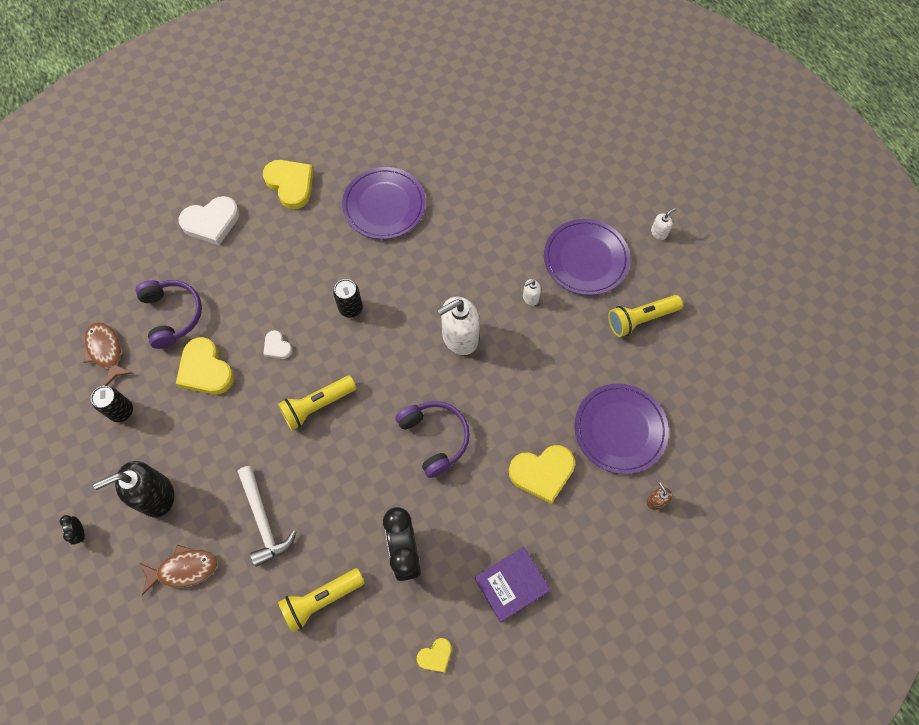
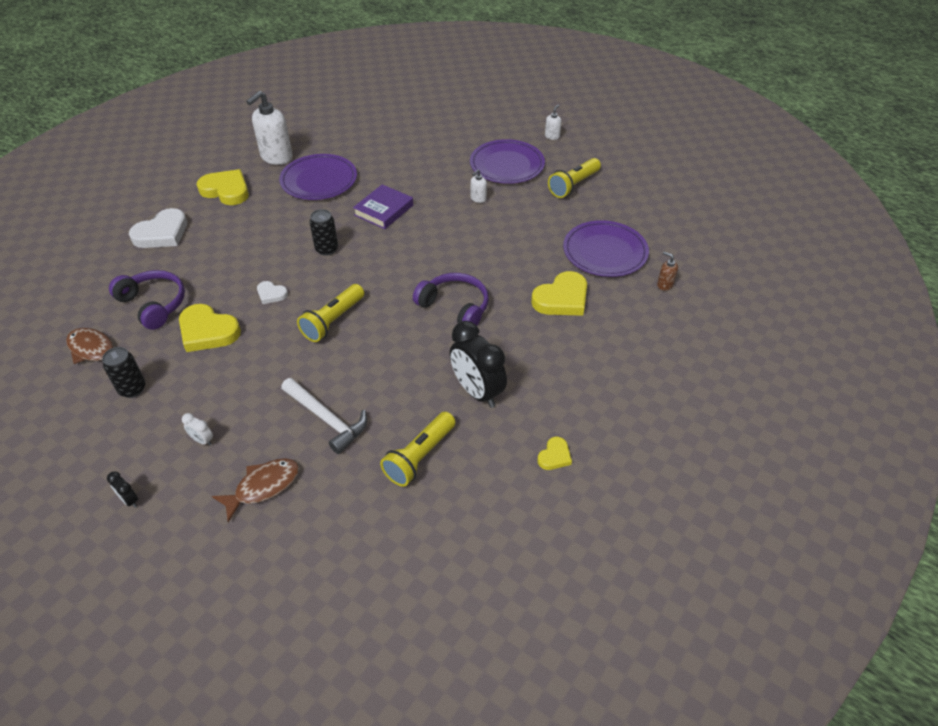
camera: 25 degrees left, 20 degrees down
(156, 496) = (202, 440): black soap dispenser -> white clock
(459, 337) = (435, 239): white soap dispenser -> white soap dispenser (276, 157)
(511, 584) = (587, 380): purple book -> purple book (384, 210)

